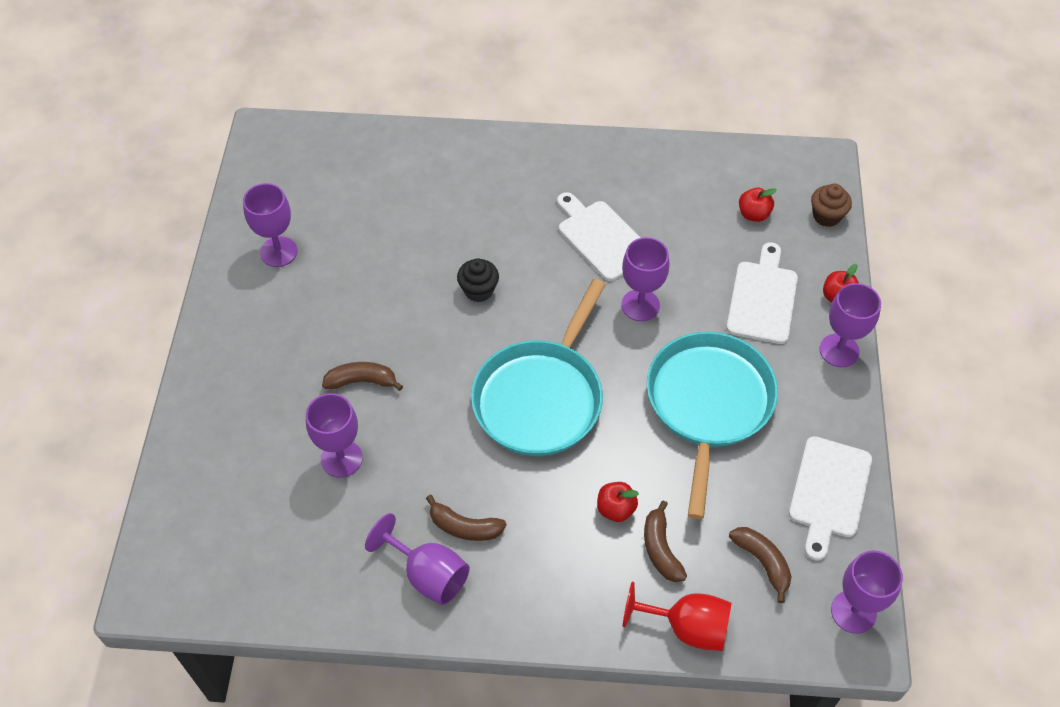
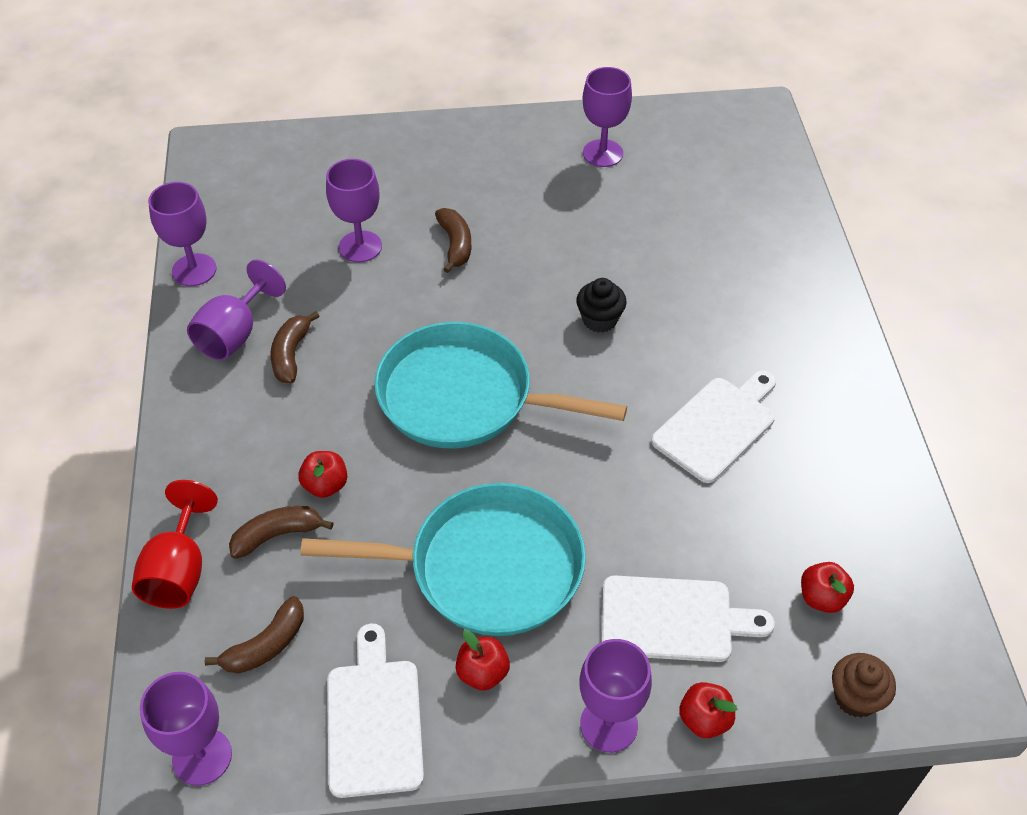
camera: 80 degrees right, 5 degrees down
(640, 305) = (622, 479): purple goblet -> purple goblet (194, 270)
(796, 419) = (482, 673): none -> red apple
(828, 492) = (374, 719): white cutting board -> white cutting board turned 75 degrees clockwise

